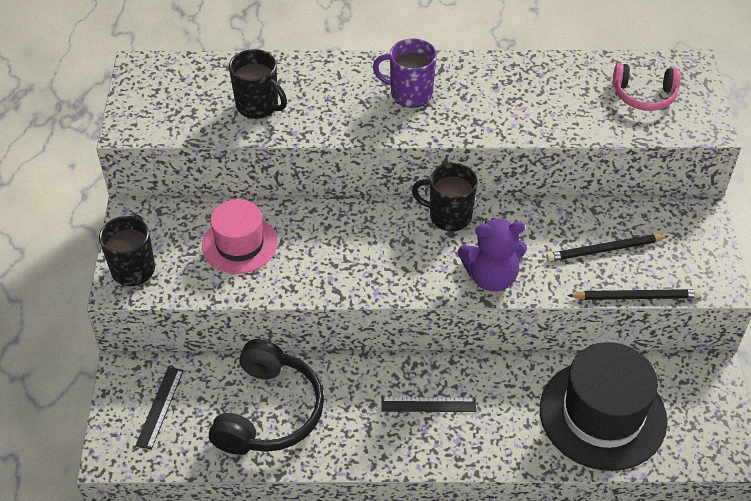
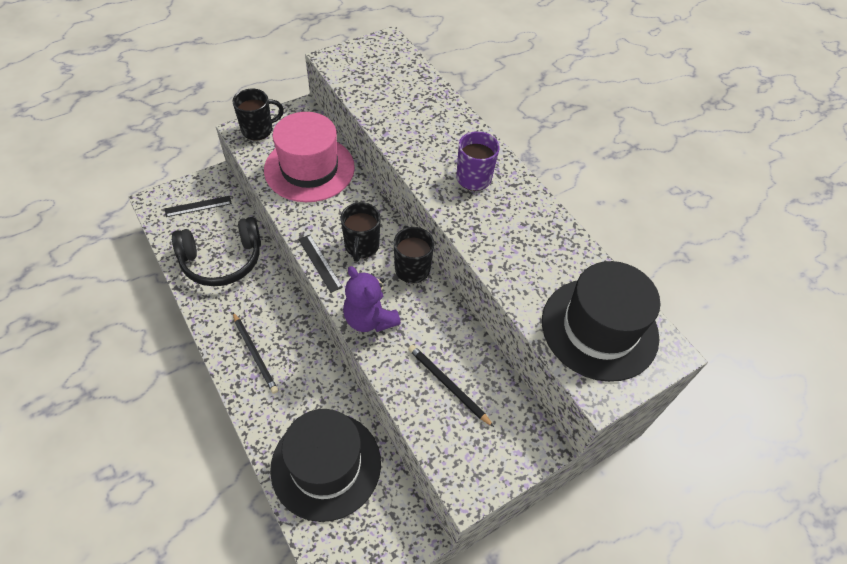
camera: 55 degrees right, 5 degrees up
(239, 244) = (309, 168): pink hat -> pink hat, size x1.61
(258, 106) = (396, 106): black mug -> black mug (361, 246)
(428, 404) = (274, 345): black ruler -> black ruler (320, 263)
(635, 297) = (412, 428): black pencil -> black pencil (255, 353)
(644, 95) = (599, 328): pink headphones -> black hat

